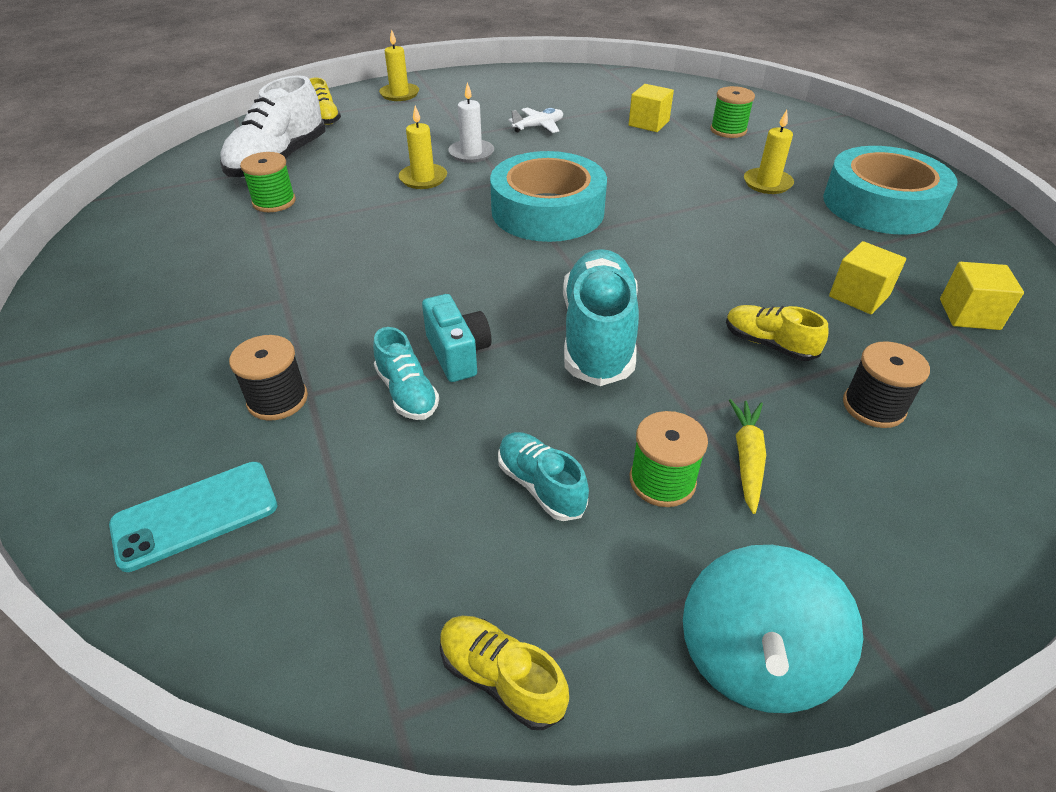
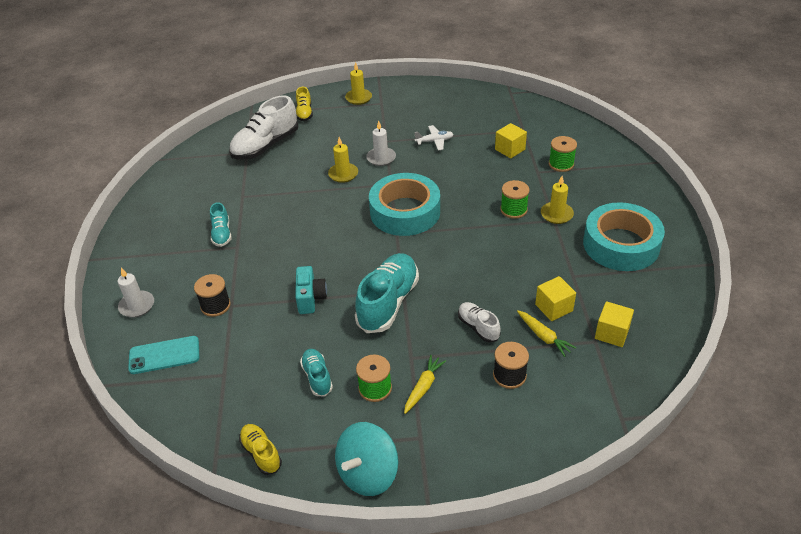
camera: 20 degrees right, 0 degrees up
(106, 431) = (137, 306): none -> white candle
(274, 202) = (253, 178): green spool -> green spool (513, 210)
(407, 393) = (276, 315): turquoise shoe -> turquoise shoe (222, 234)
(768, 344) = (478, 327): yellow shoe -> white shoe
(877, 338) = (543, 336): none -> yellow carrot

